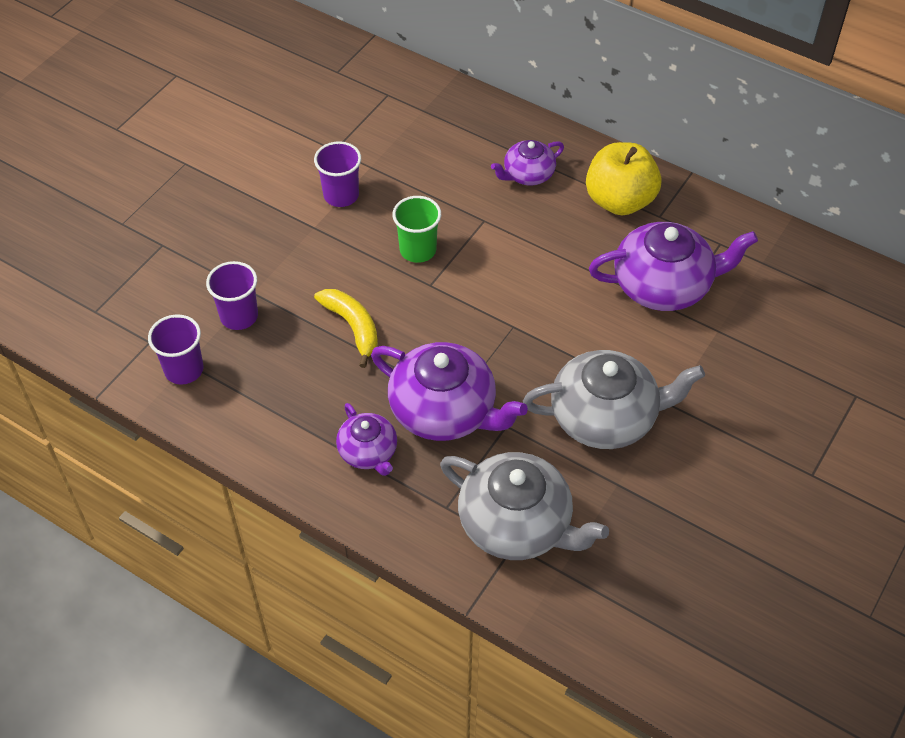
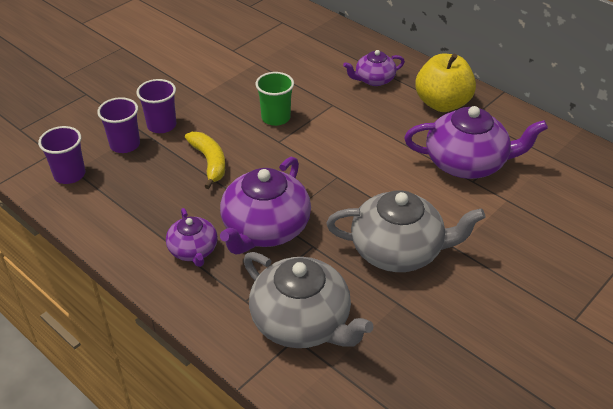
camera: 10 degrees right, 10 degrees down
(341, 195) = (228, 78): purple cup -> purple cup (161, 125)
(445, 411) = (265, 229): purple teapot -> purple teapot turned 75 degrees clockwise

